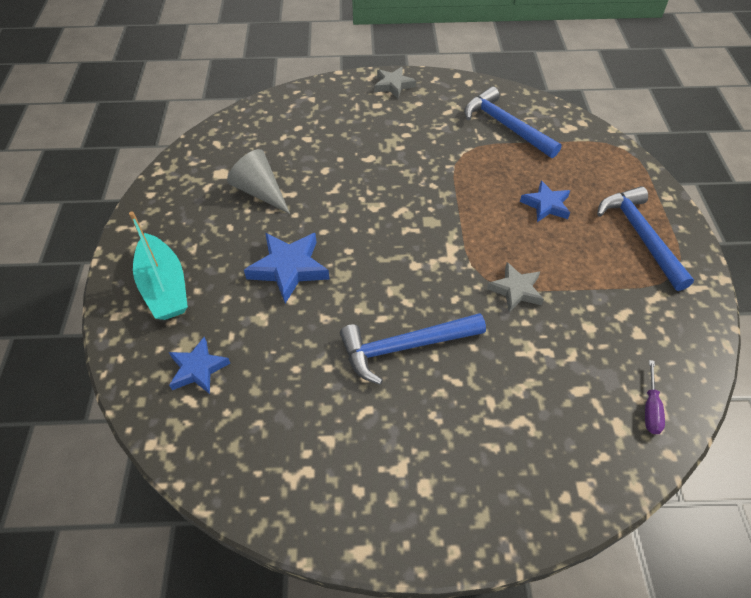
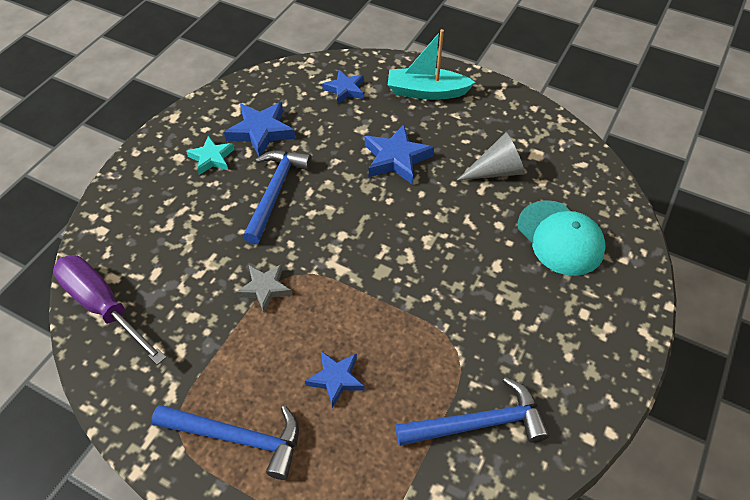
camera: 120 degrees right, 0 degrees up
(314, 133) = (560, 238): none -> turquoise cap
(324, 418) = (261, 132): none -> blue star
(393, 85) = (616, 348): grey star -> none
(401, 445) = (212, 158): none -> turquoise star
(650, 408) = (103, 307): purple screwdriver -> purple screwdriver, size x2.32

